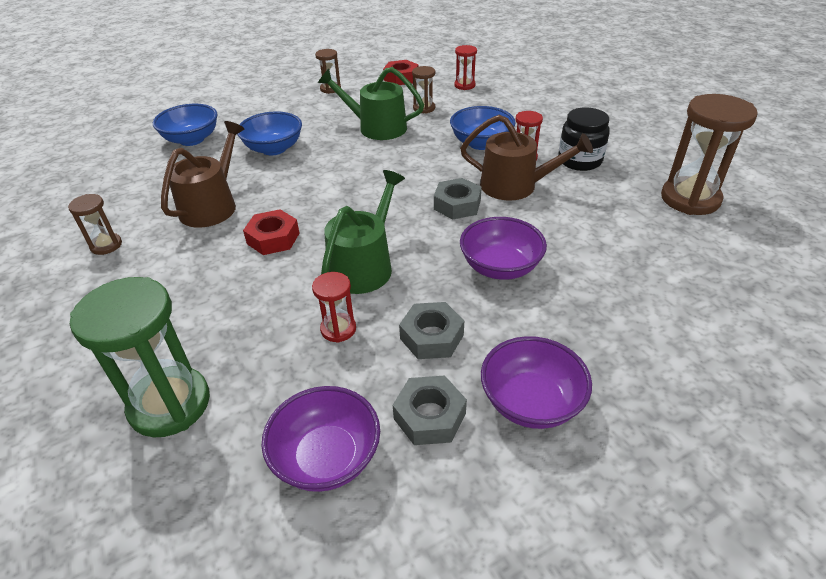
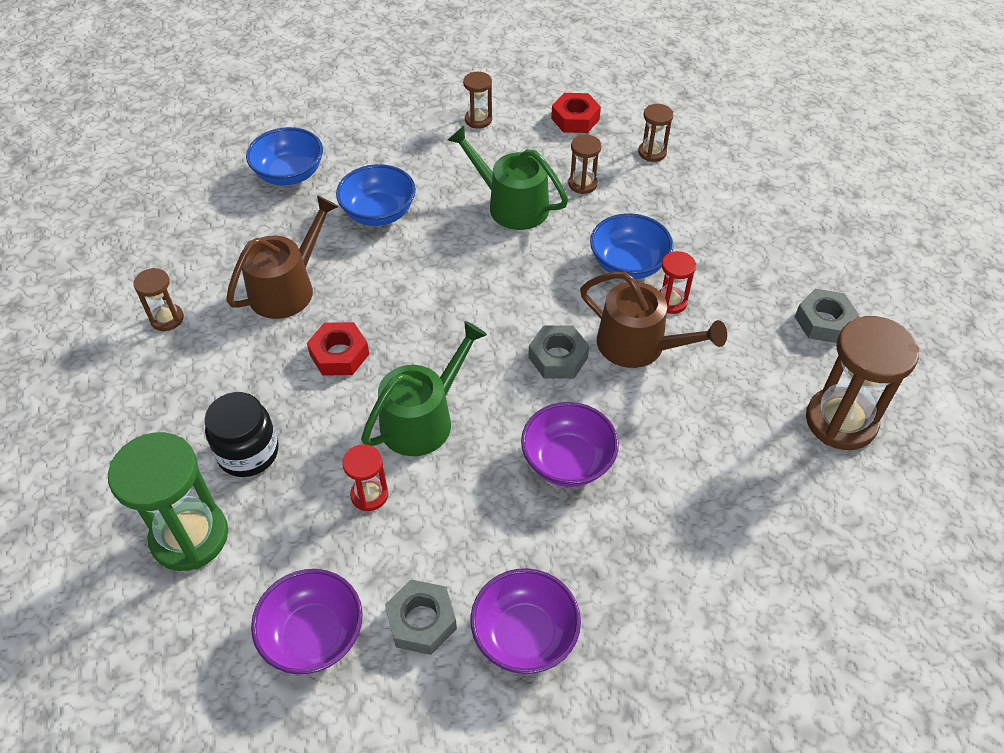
camera: 15 degrees right, 10 degrees up
(431, 337) = (458, 531): grey nut -> grey nut (823, 321)
(464, 85) = (652, 152): red hourglass -> brown hourglass
(579, 160) = (737, 324): black jar -> black jar (248, 452)

